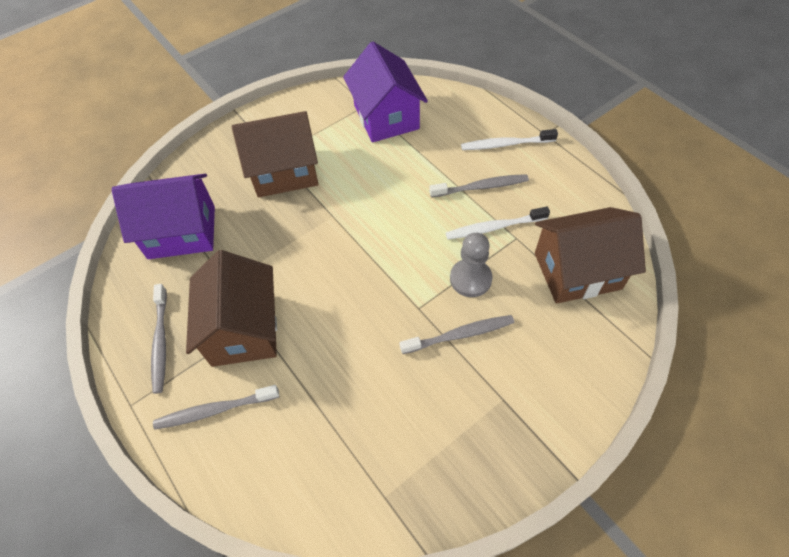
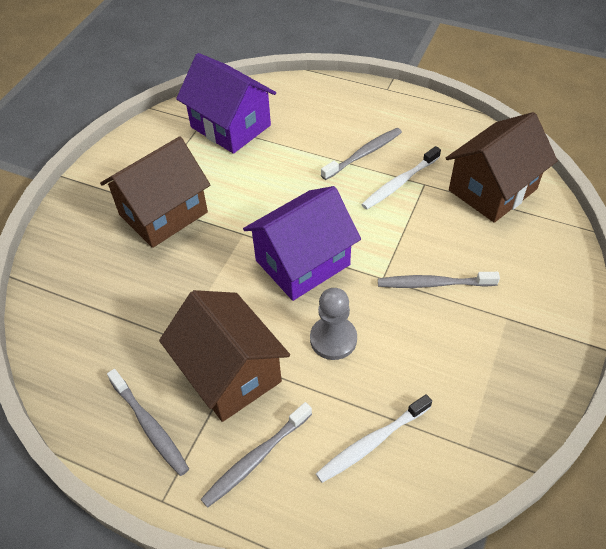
camera: 30 degrees left, 5 degrees down
(182, 232) = (93, 314): purple house -> purple house (302, 262)
(459, 335) = (434, 284): grey toothbrush -> grey toothbrush turned 135 degrees counterclockwise
(470, 279) = (410, 234): grey pawn -> grey pawn (333, 339)
(506, 144) = (359, 110): white toothbrush -> white toothbrush (372, 442)

